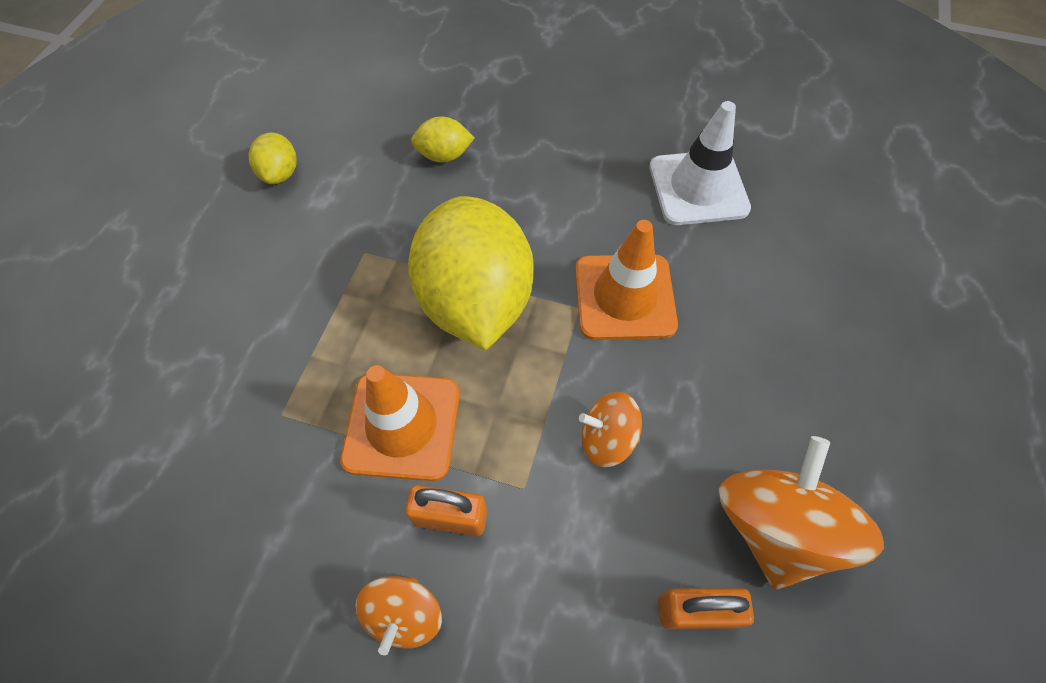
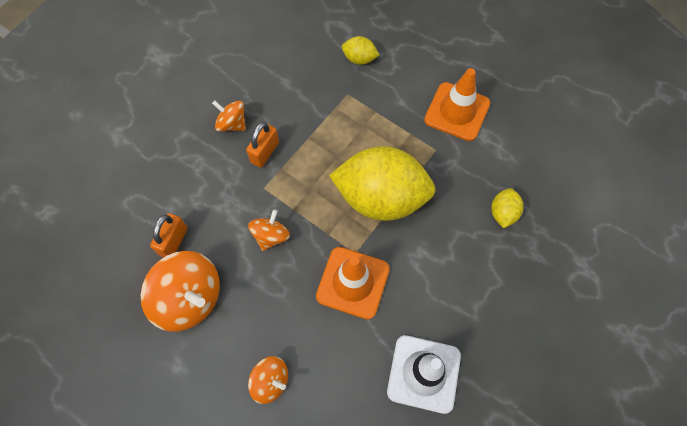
camera: 110 degrees right, 5 degrees up
(280, 173) = (512, 117): yellow lemon -> yellow lemon (359, 59)
(402, 425) = (319, 143): orange traffic cone -> orange traffic cone (457, 112)
(815, 352) = (270, 381): none -> orange spinning top

